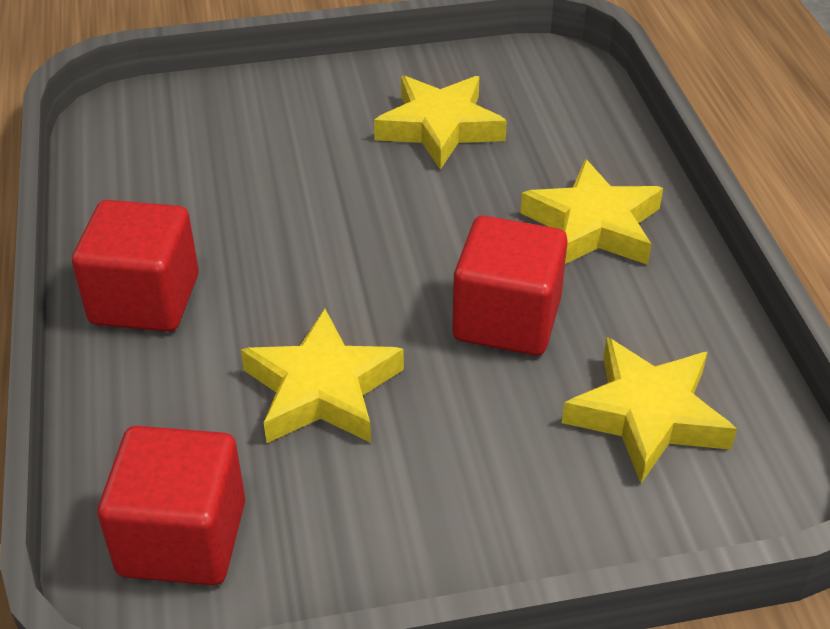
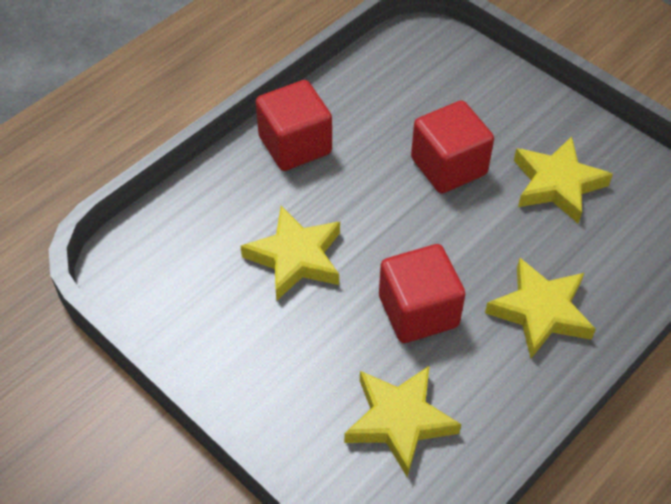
camera: 55 degrees right, 10 degrees up
(182, 538) = (160, 261): red cube -> red cube (448, 166)

